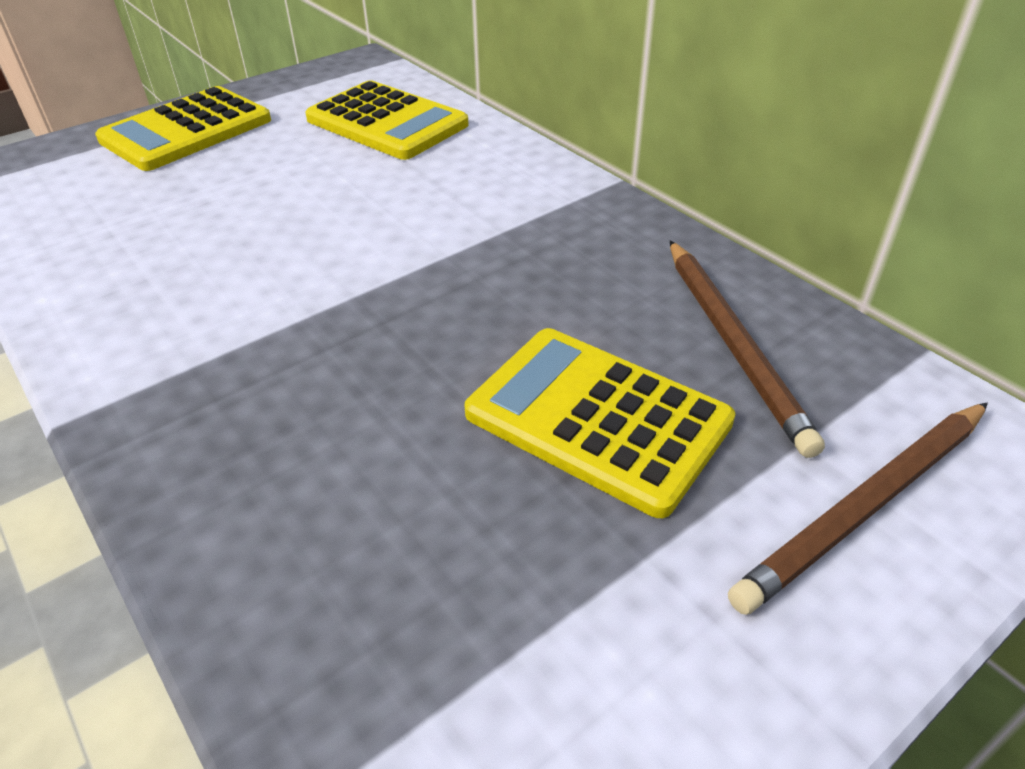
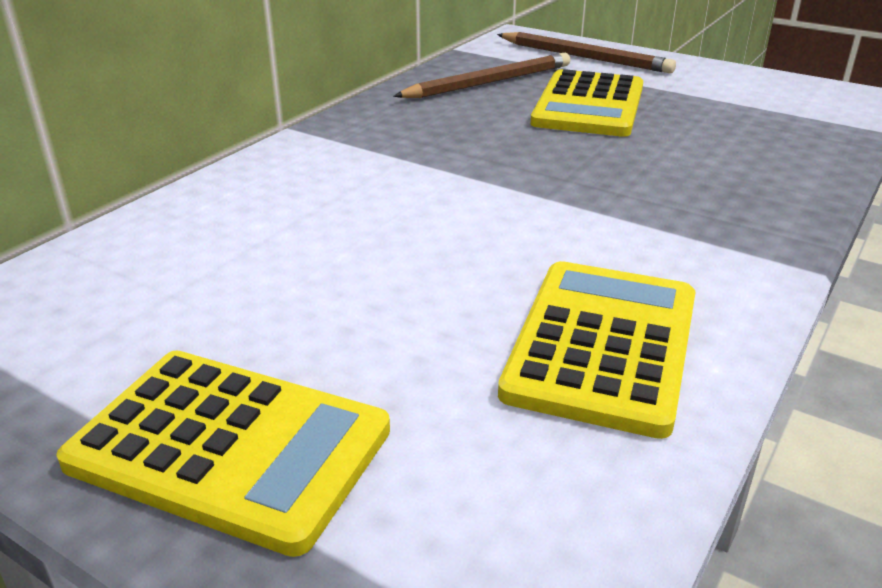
camera: 110 degrees left, 10 degrees down
(387, 122) = (176, 262): yellow calculator -> yellow calculator (602, 345)

